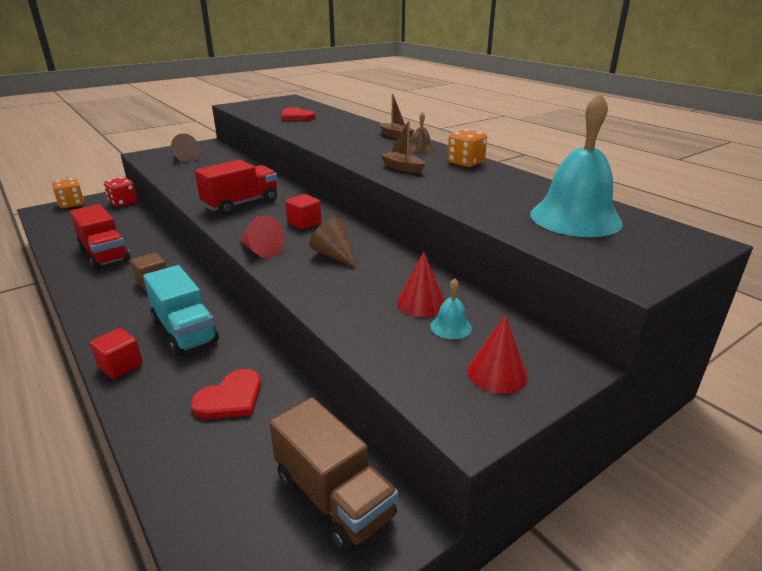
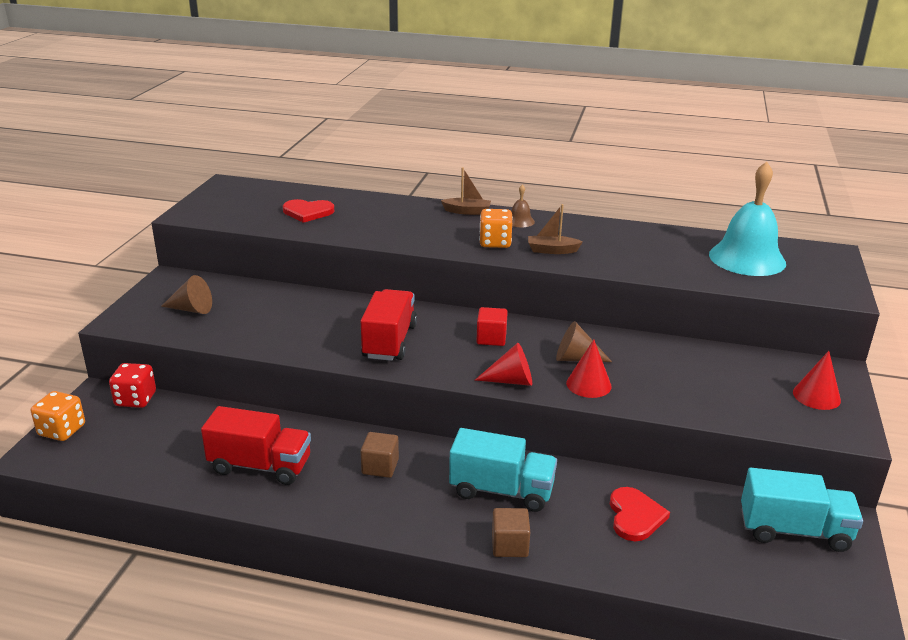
camera: 40 degrees left, 0 degrees up
(120, 366) = (509, 545): red cube -> brown cube
(333, 497) = (794, 531): brown truck -> turquoise truck
(421, 303) = (702, 370): red cone -> red cone (588, 384)
(451, 327) = (746, 378): turquoise bell -> none
(465, 163) = (586, 227): orange dice -> orange dice (495, 243)

